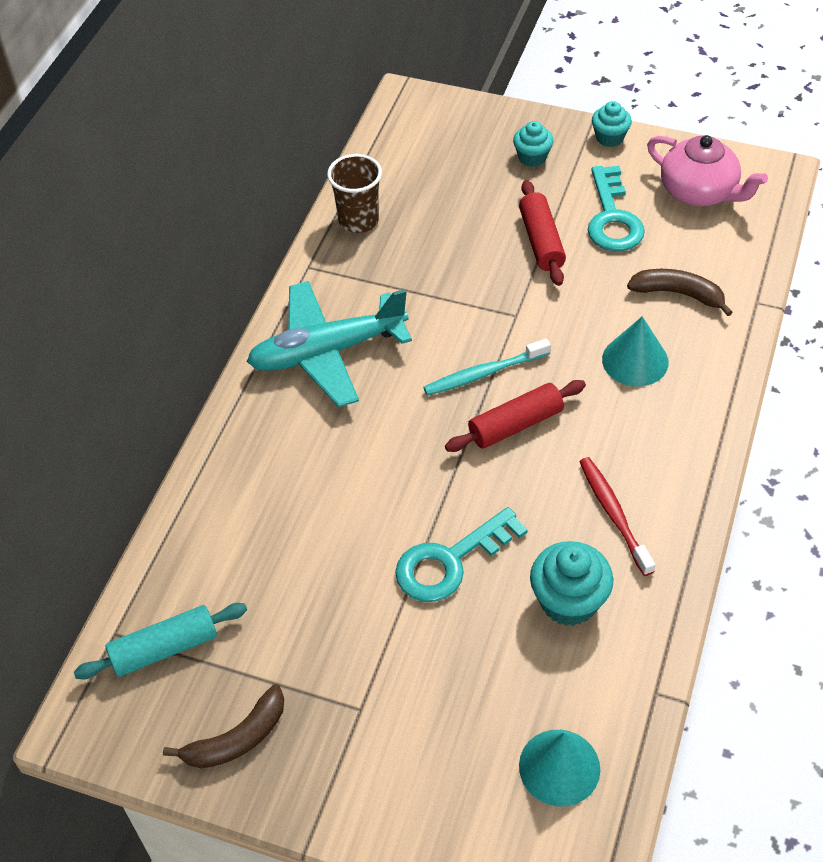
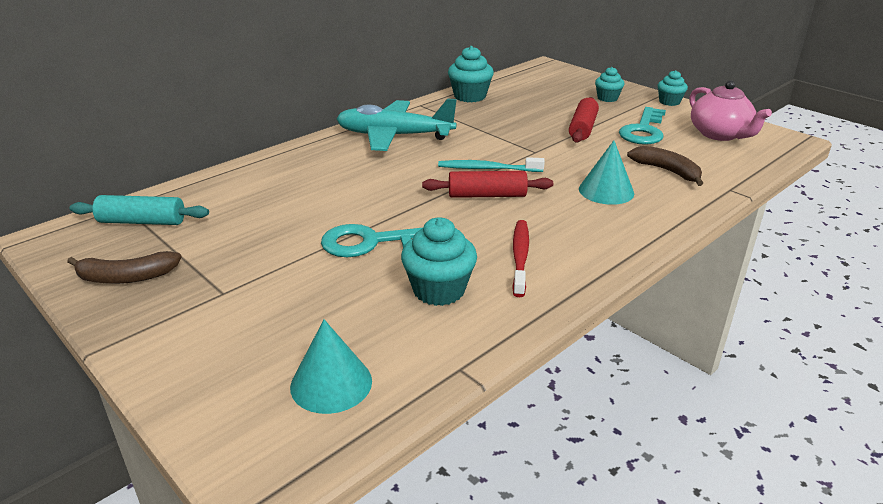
camera: 25 degrees right, 20 degrees down
(358, 220) = (470, 96): brown cup -> turquoise cupcake

